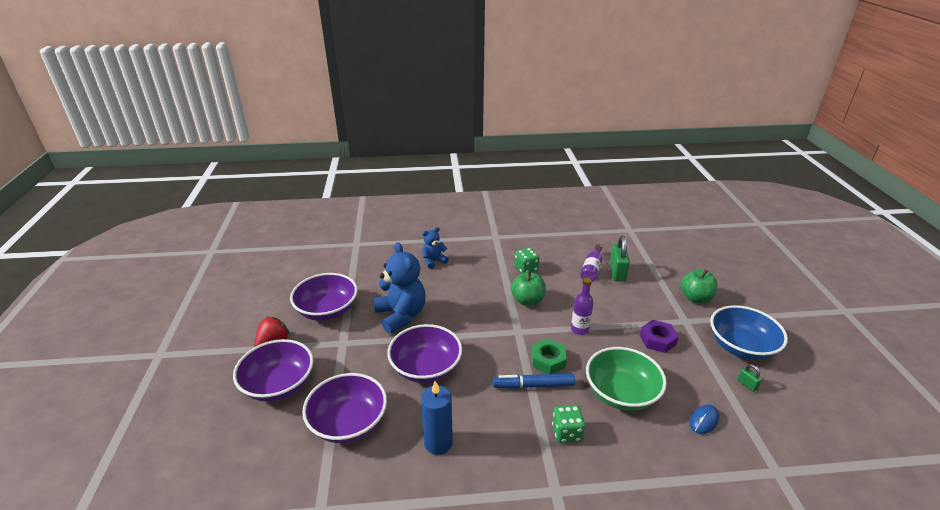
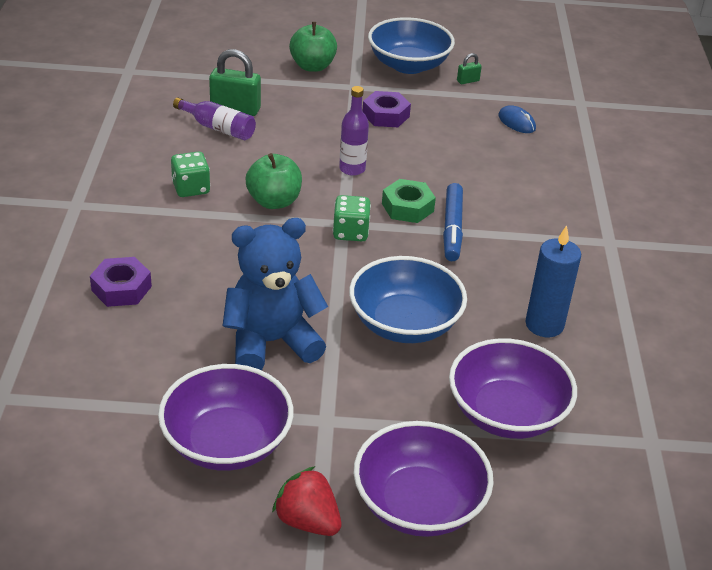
camera: 85 degrees left, 5 degrees up
(426, 368) = (404, 324): purple bowl -> blue bowl
(434, 261) = (121, 288): blue teddy bear -> purple nut
(567, 432) = (530, 217): green dice -> green dice (350, 232)
(621, 393) = (472, 164): green bowl -> none

